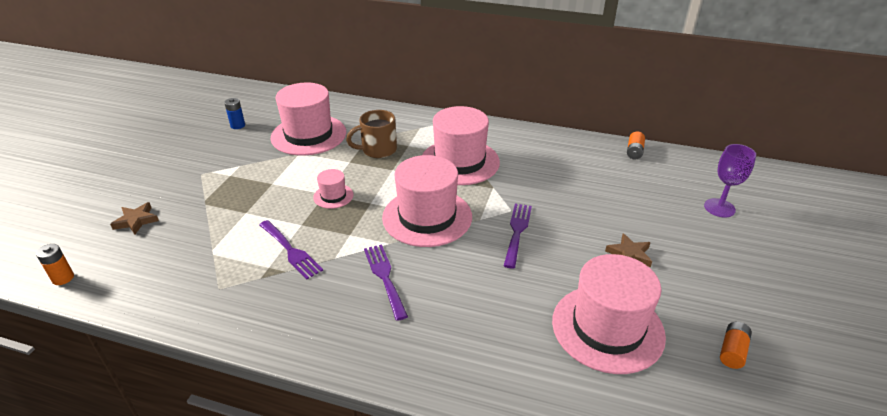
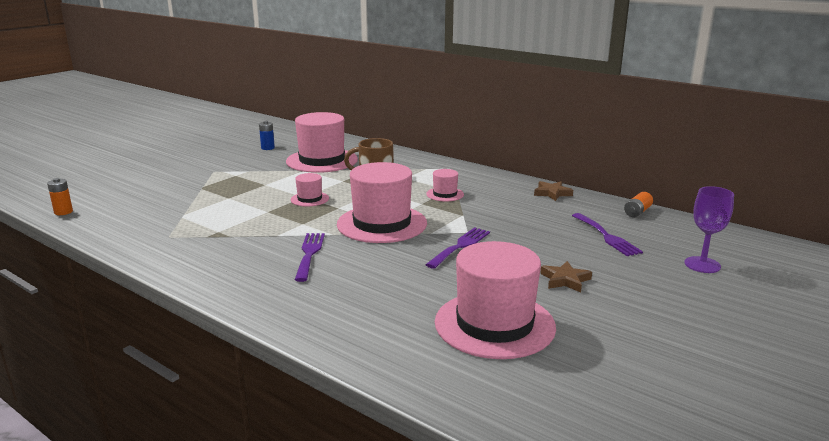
camera: 20 degrees right, 15 degrees down
(136, 221) = (142, 190): brown star -> brown star (552, 193)
(291, 251) = (245, 225): purple fork -> purple fork (607, 236)
(459, 162) = (445, 194): pink hat -> pink hat, size x0.46
(732, 351) = (620, 367): orange battery -> none

